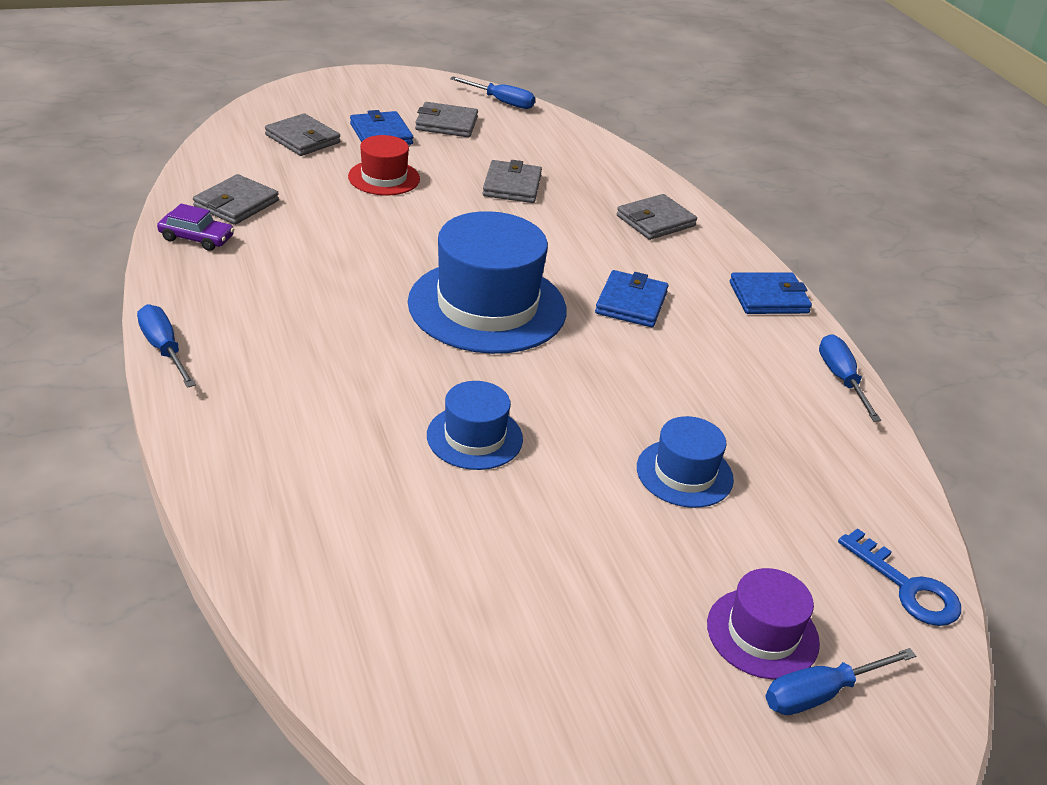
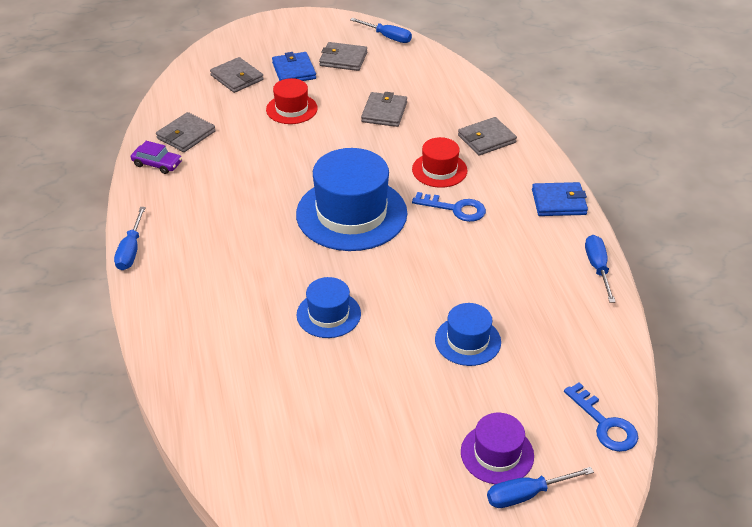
camera: 10 degrees right, 5 degrees up
(164, 349) = (131, 250): blue screwdriver -> blue screwdriver turned 150 degrees counterclockwise
(600, 255) = (439, 170): none -> red hat
(631, 303) = (455, 209): blue wallet -> blue key

